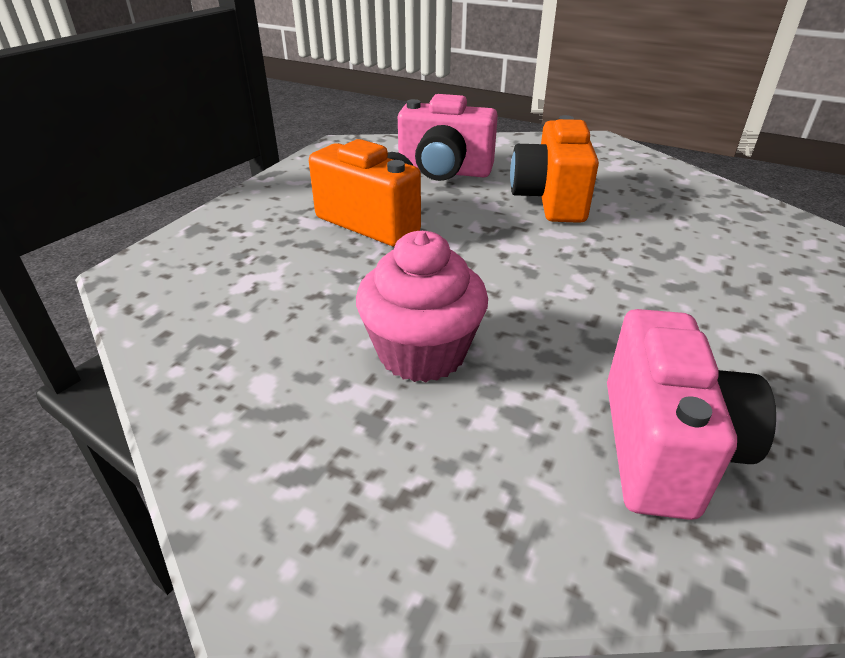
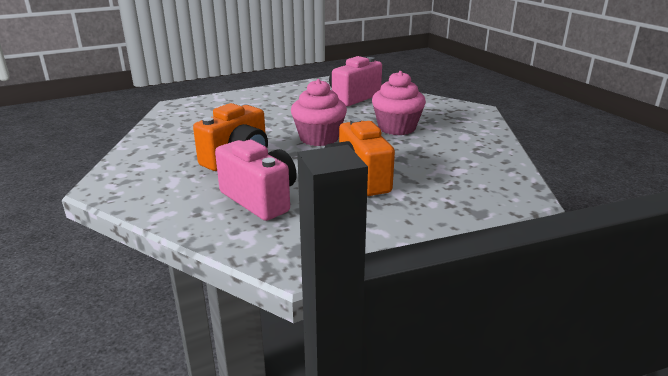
camera: 145 degrees left, 10 degrees down
(516, 269) = (319, 138): none -> pink cupcake

